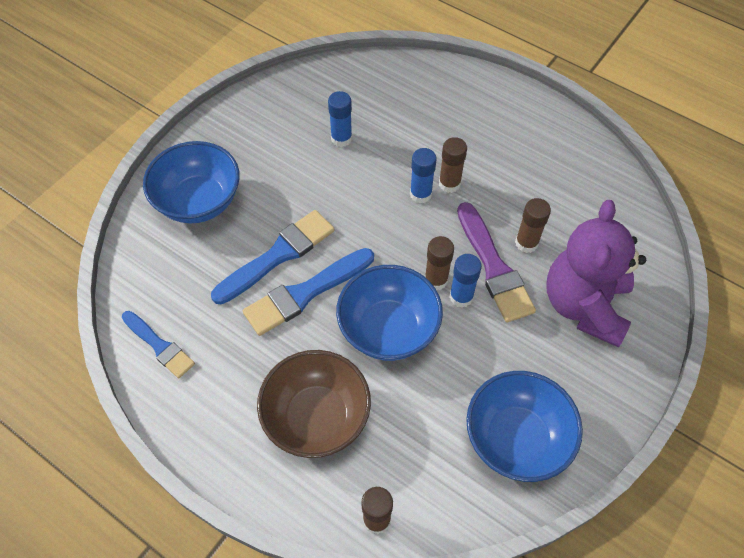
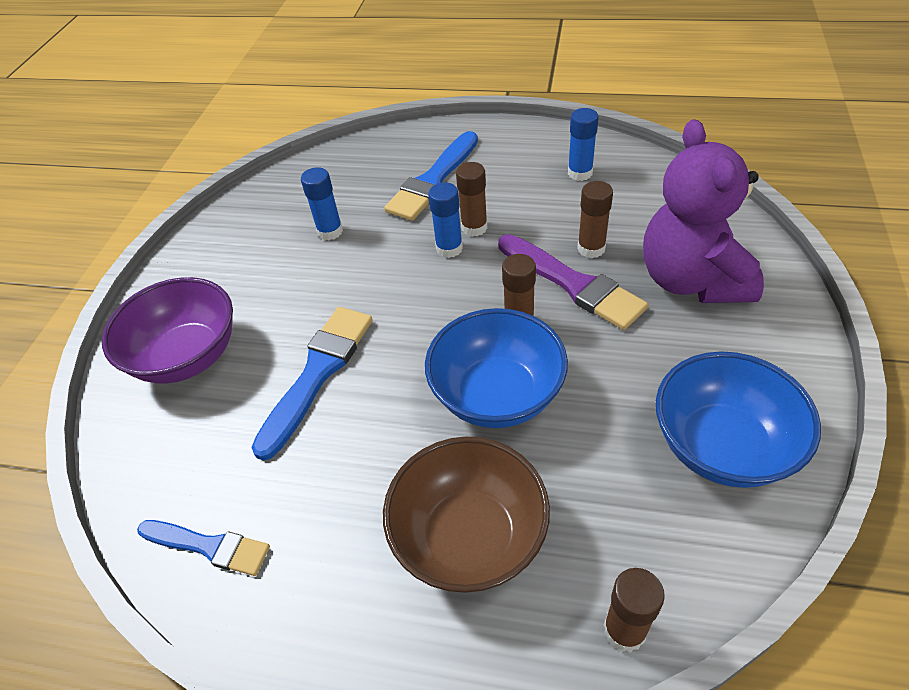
camera: 20 degrees left, 10 degrees down
(199, 201) = (188, 356): blue bowl -> purple bowl
(305, 293) = (374, 399): blue brush -> blue brush (433, 180)
(461, 297) = (557, 326): blue glue stick -> blue glue stick (580, 173)

